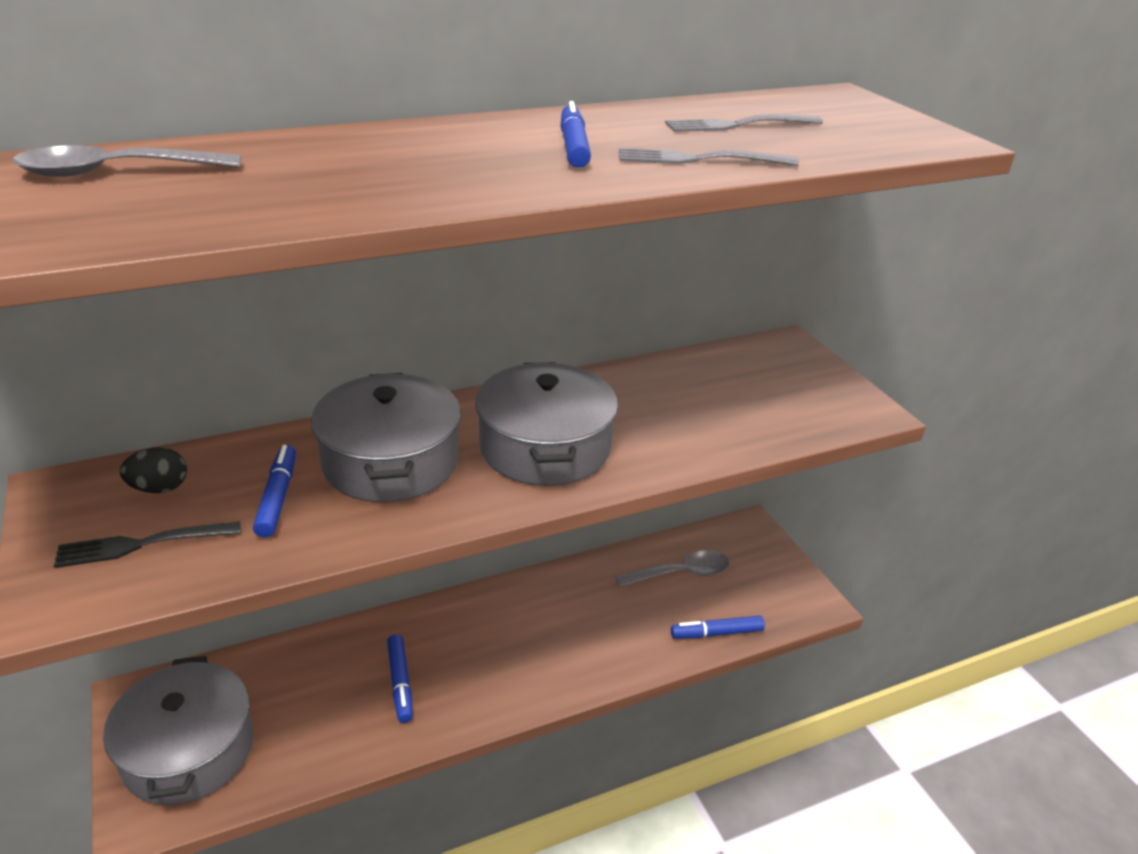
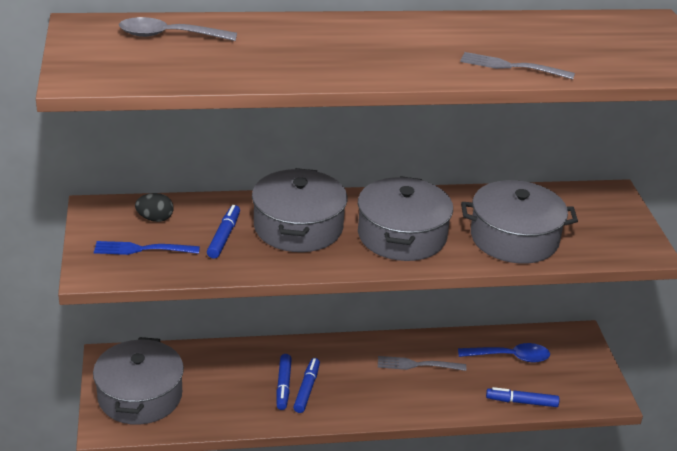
camera: 15 degrees right, 0 degrees up
(142, 544) = (142, 249): black fork -> blue fork
(574, 146) = (437, 46): blue marker -> blue marker (307, 389)
(681, 573) = (510, 357): grey spoon -> blue spoon
(697, 424) = (514, 238): none -> grey pot
(738, 125) = (557, 41): grey fork -> grey fork (417, 365)

